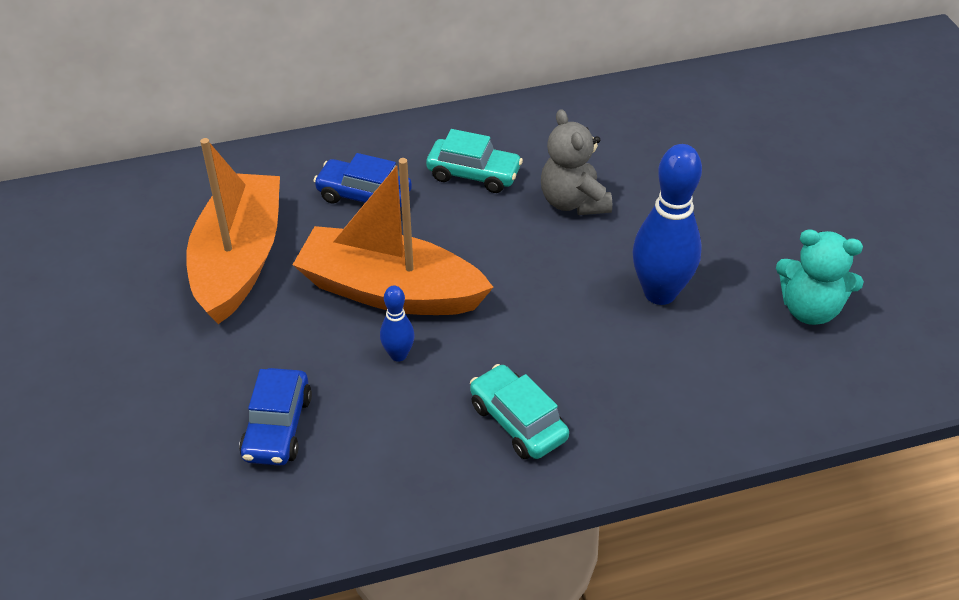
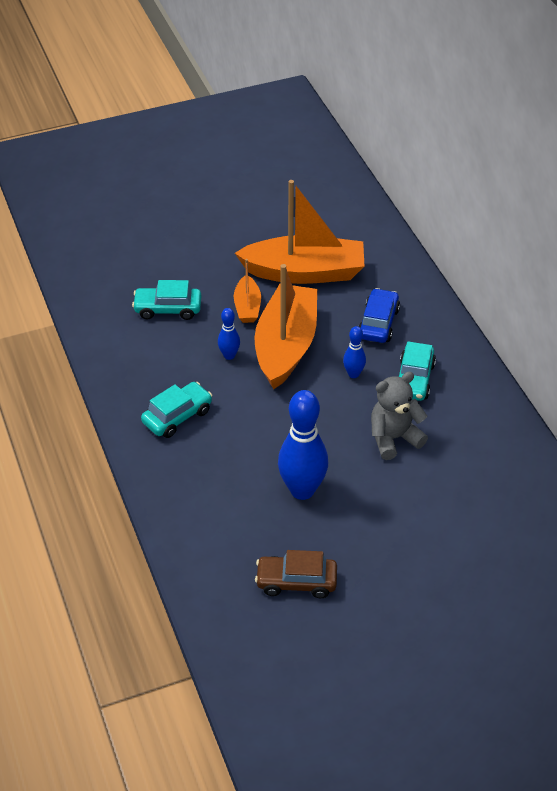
camera: 85 degrees right, 0 degrees up
(277, 427) = (168, 309): blue car -> turquoise car
(297, 328) = (247, 307): none -> orange boat
(456, 227) = (353, 374): none -> blue bowling pin
(809, 309) = (296, 582): turquoise teddy bear -> brown car

